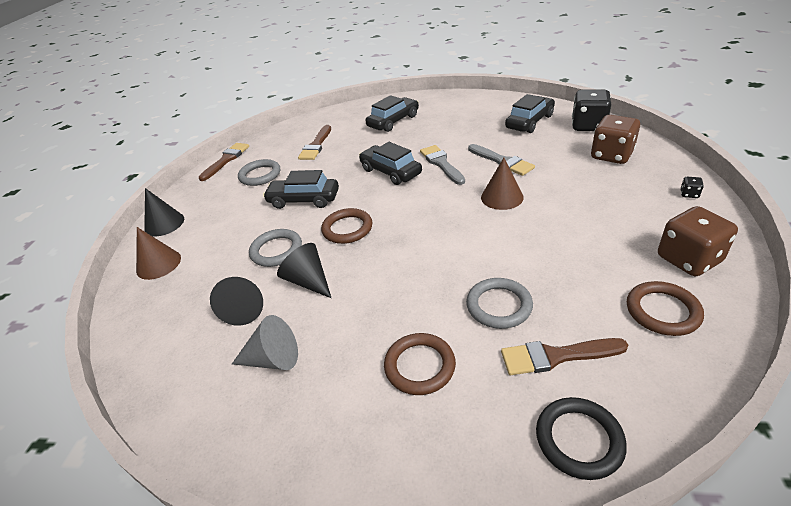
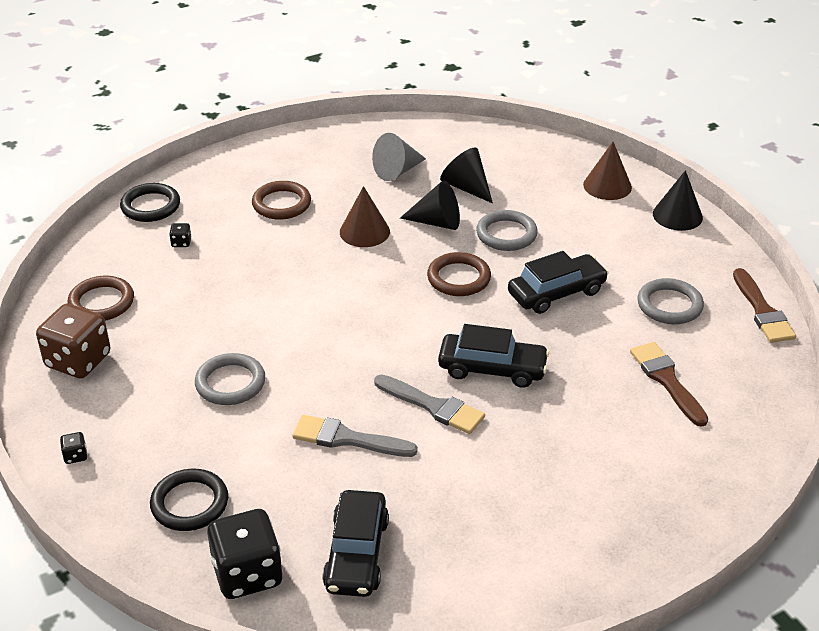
camera: 140 degrees right, 0 degrees up
(393, 121) = (605, 478): black car -> none
(499, 306) = (245, 261): grey ring -> grey ring (230, 383)
(502, 197) = (310, 376): brown cone -> brown cone (364, 231)
(556, 356) = (181, 243): brown brush -> black dice
(611, 155) = (189, 503): brown dice -> black ring

